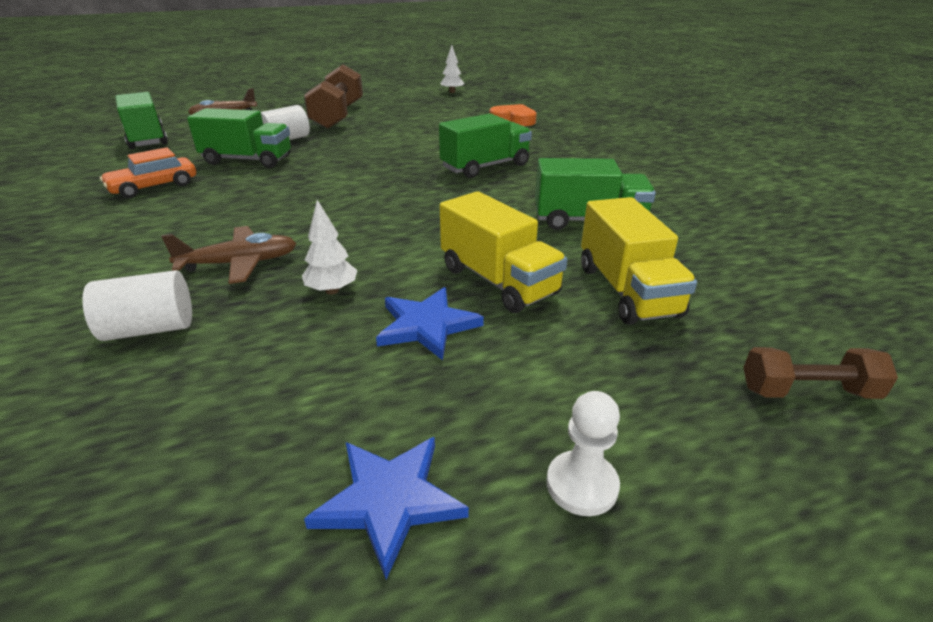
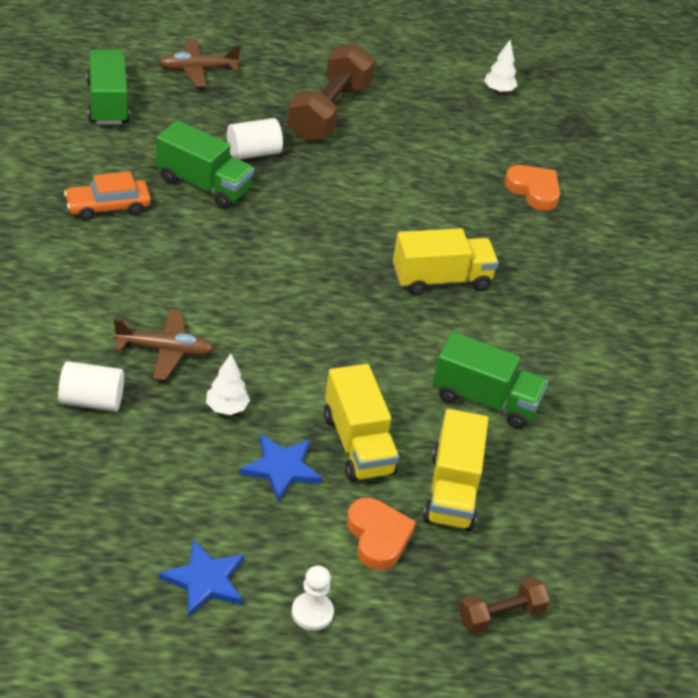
camera: 15 degrees right, 10 degrees up
(485, 167) = (441, 279): green truck -> yellow truck
(590, 357) = (378, 537): none -> orange heart
(807, 391) = (501, 615): brown dumbbell -> brown dumbbell turned 45 degrees counterclockwise

